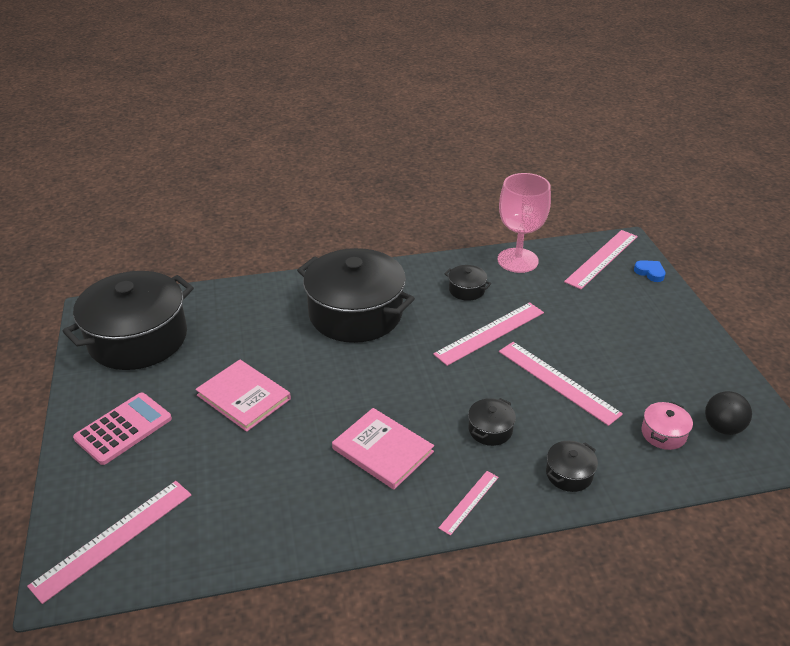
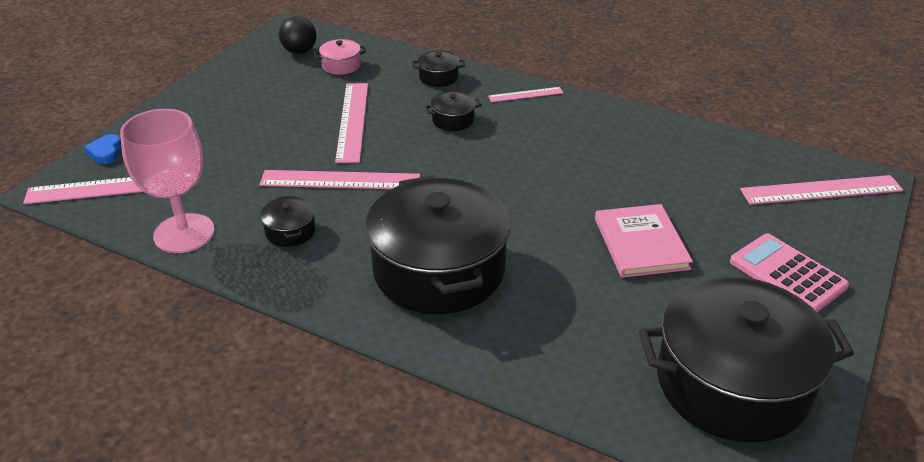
camera: 140 degrees left, 0 degrees up
(123, 428) = (787, 274): pink calculator -> pink calculator turned 60 degrees clockwise
(382, 450) = (552, 146): pink book -> none

